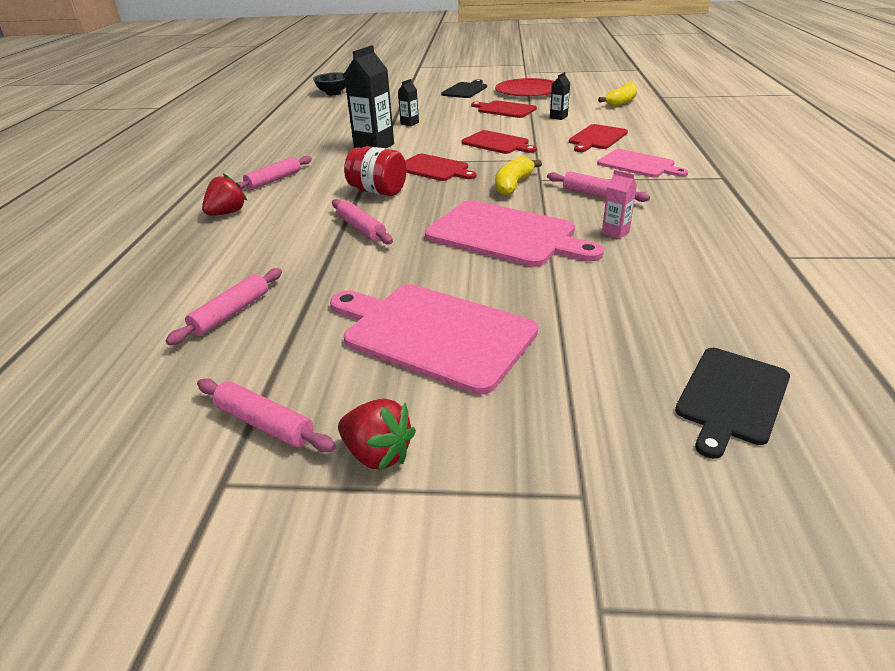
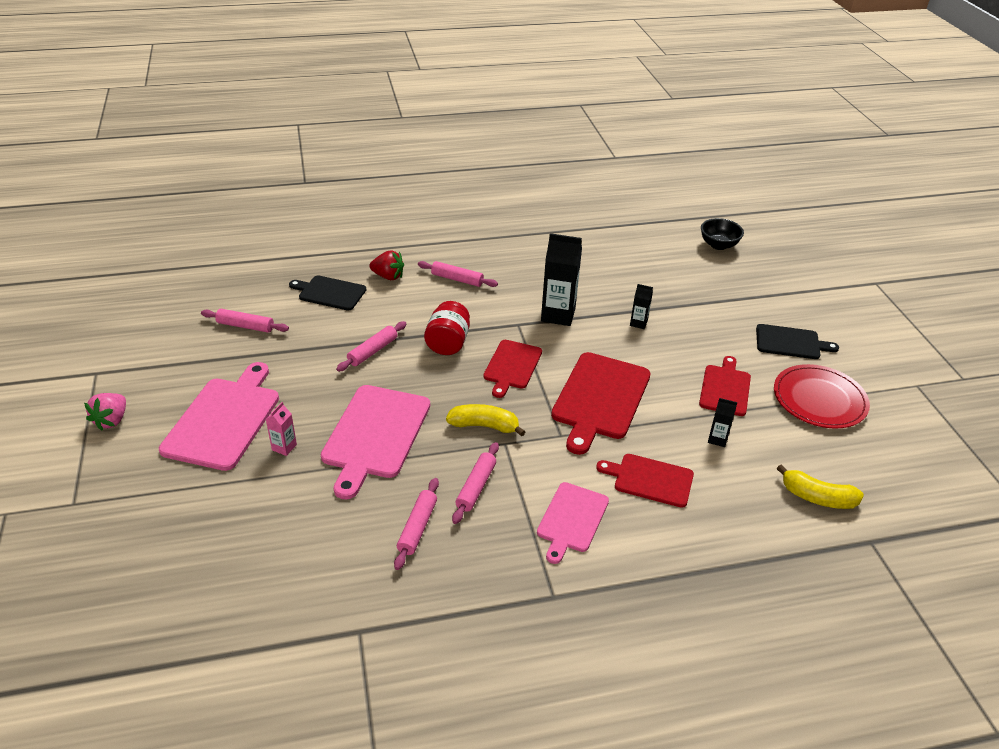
camera: 70 degrees right, 5 degrees up
(265, 423) = (138, 373): pink rolling pin -> pink rolling pin (417, 527)
(378, 454) = (112, 420): red strawberry -> pink strawberry
(497, 143) = (600, 399): red cutting board -> red cutting board, size x1.63
(615, 232) = (391, 506): pink carton -> pink carton (284, 447)
(731, 398) = (151, 573): black cutting board -> black cutting board (330, 293)

